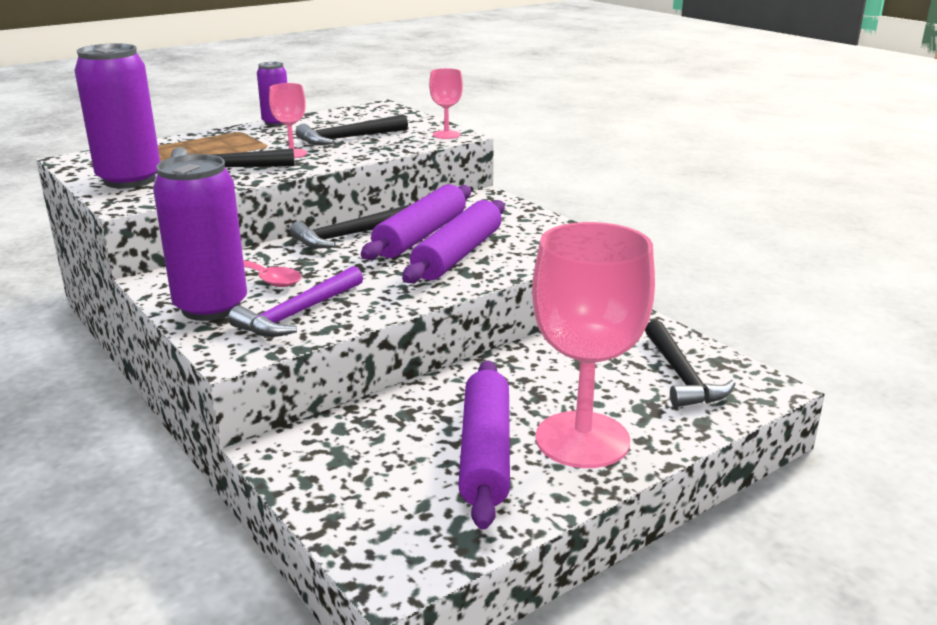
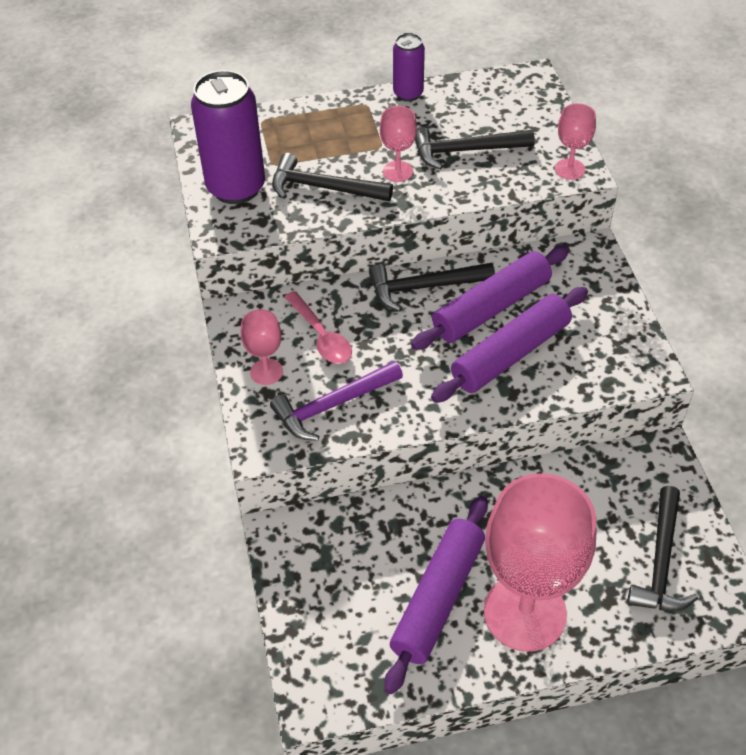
camera: 25 degrees right, 25 degrees up
(211, 307) = (266, 372): purple can -> pink goblet

